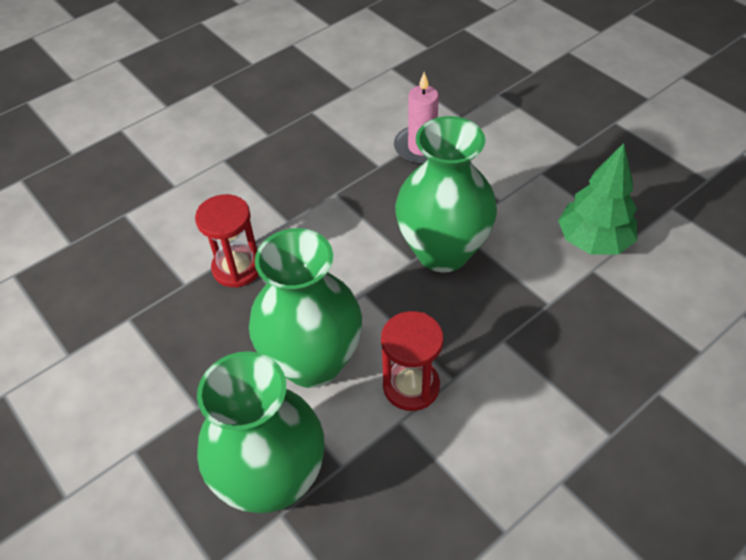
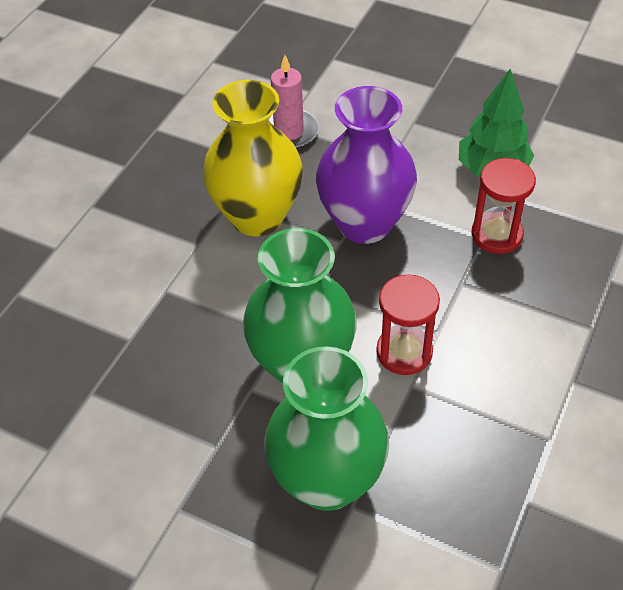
camera: 25 degrees left, 0 degrees up
(237, 268) = (174, 306): red hourglass -> red hourglass (496, 235)
(351, 213) = (257, 216): none -> yellow vase
(442, 252) = (364, 223): green vase -> purple vase

